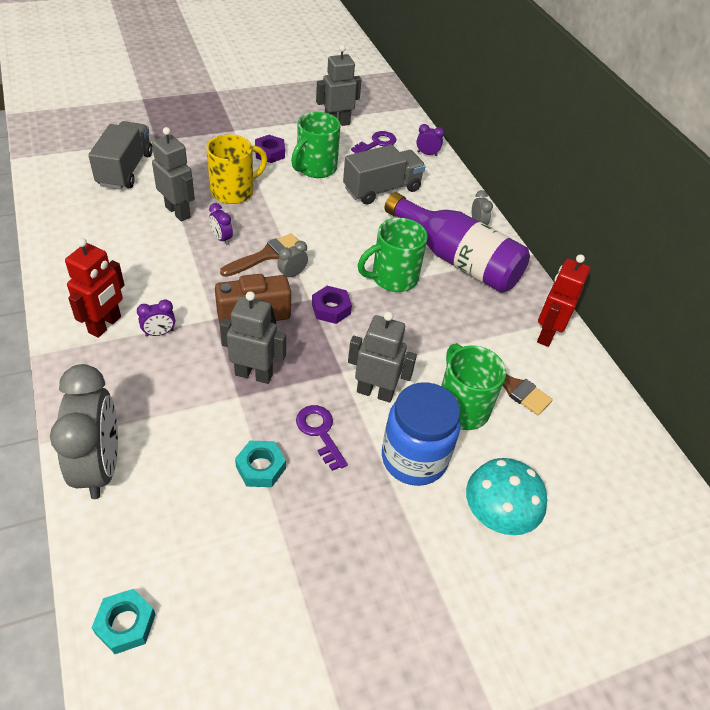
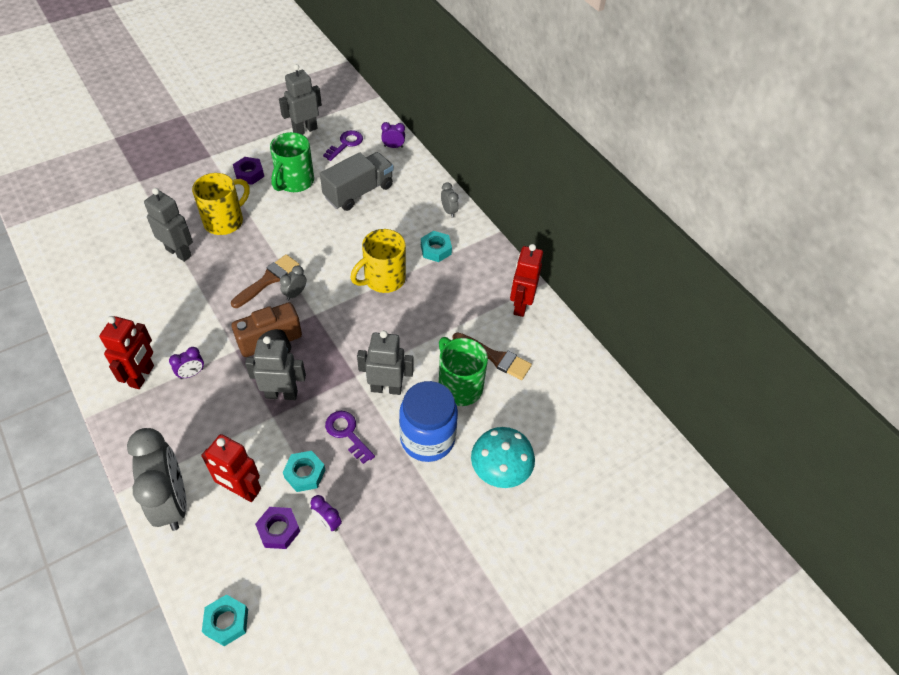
camera: 10 degrees left, 5 degrees up
(125, 169) = (118, 218): grey truck -> none
(183, 471) = (241, 490): none -> red robot
(222, 238) = (225, 271): purple clock -> purple clock (327, 522)
(331, 309) = (335, 319): purple nut -> purple nut (278, 530)
(393, 278) = (383, 279): green mug -> yellow mug
(457, 259) = (436, 249): purple bottle -> turquoise nut

